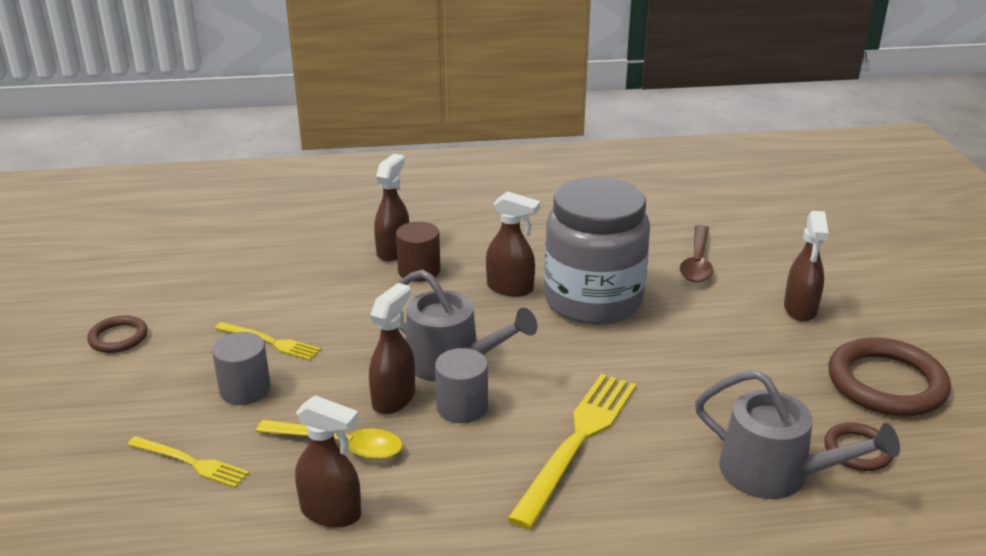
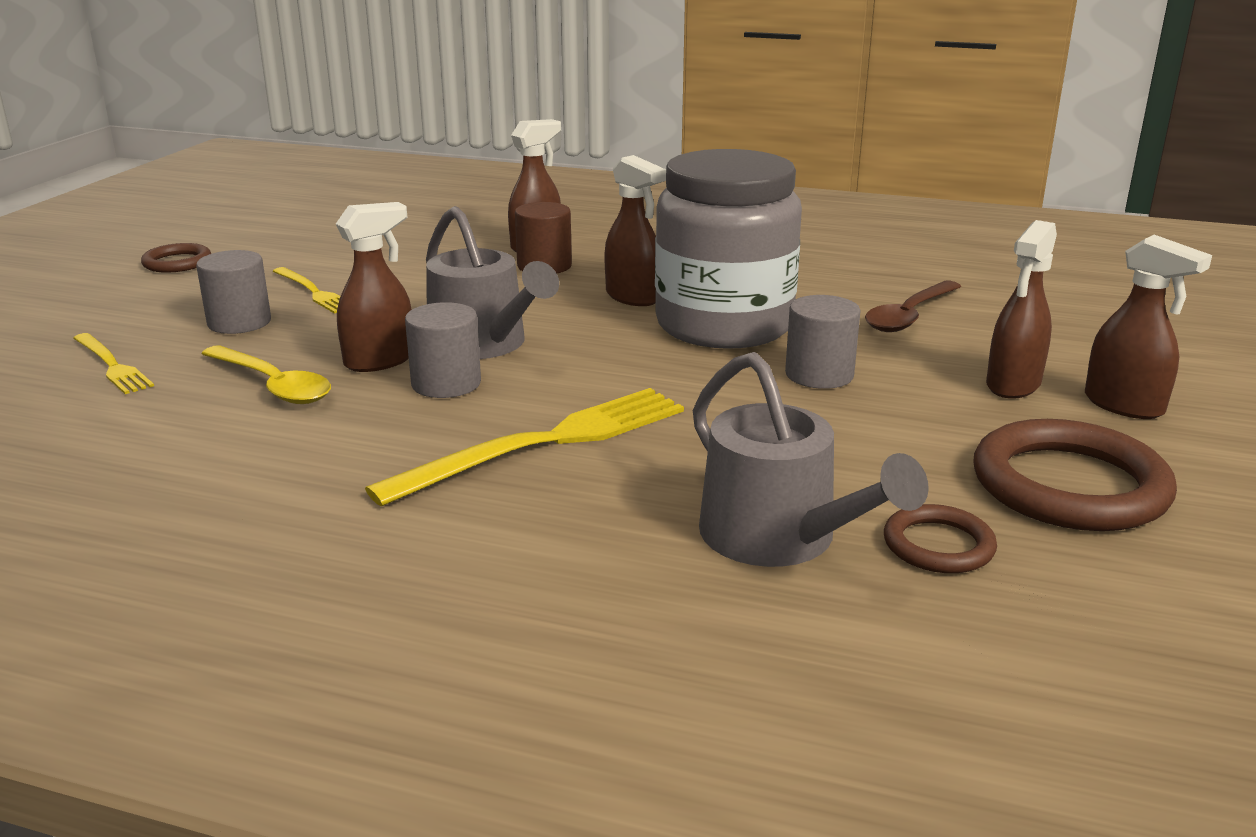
camera: 25 degrees right, 5 degrees down
(331, 512) = (189, 437): brown spray bottle -> brown spray bottle (1124, 405)
(688, 331) = (819, 375): none -> grey cylinder

